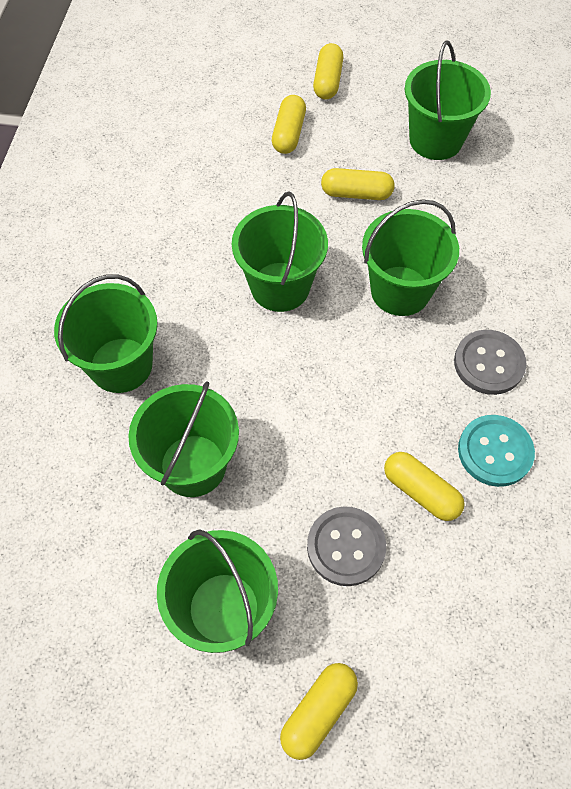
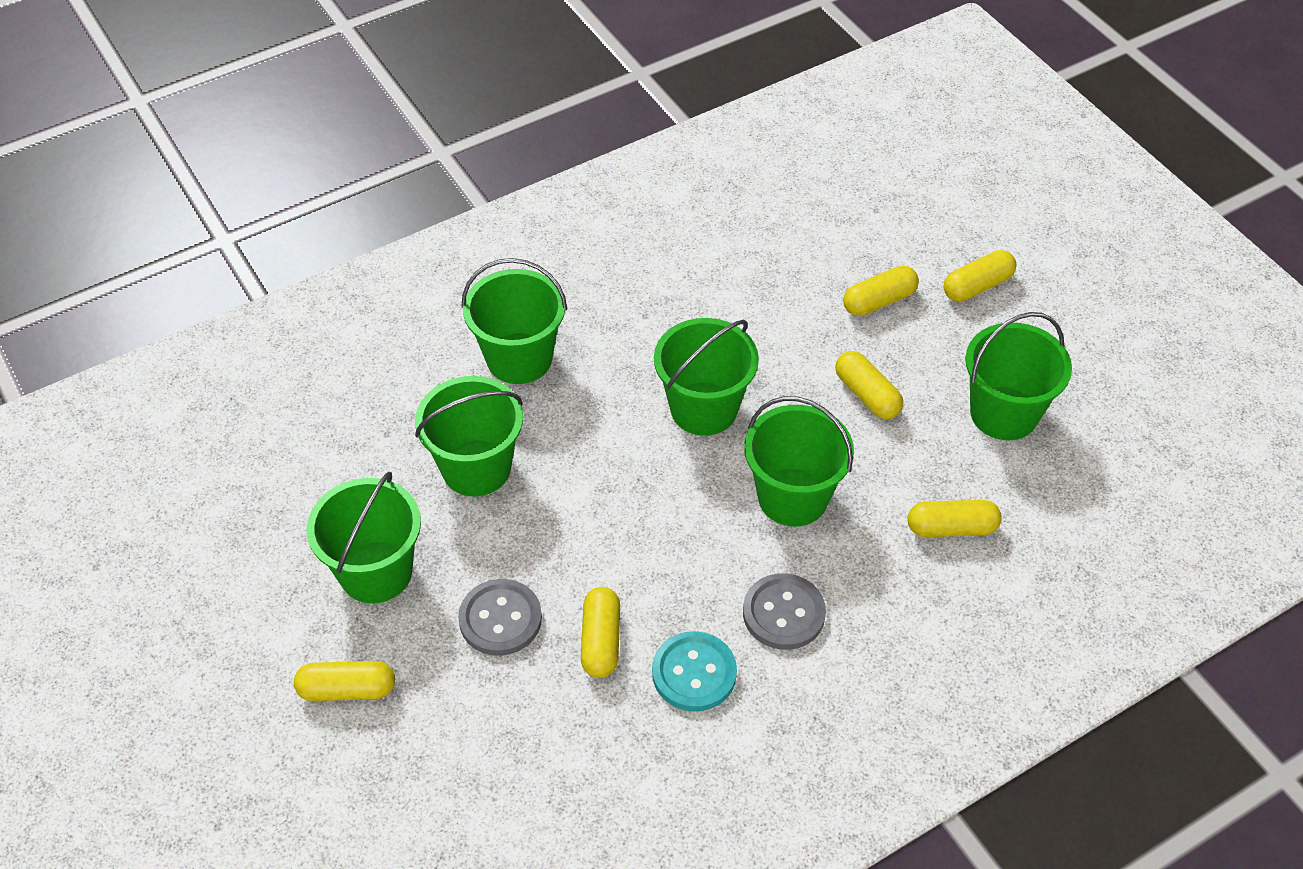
camera: 50 degrees right, 10 degrees down
(498, 227) = (951, 528): none -> yellow capsule

